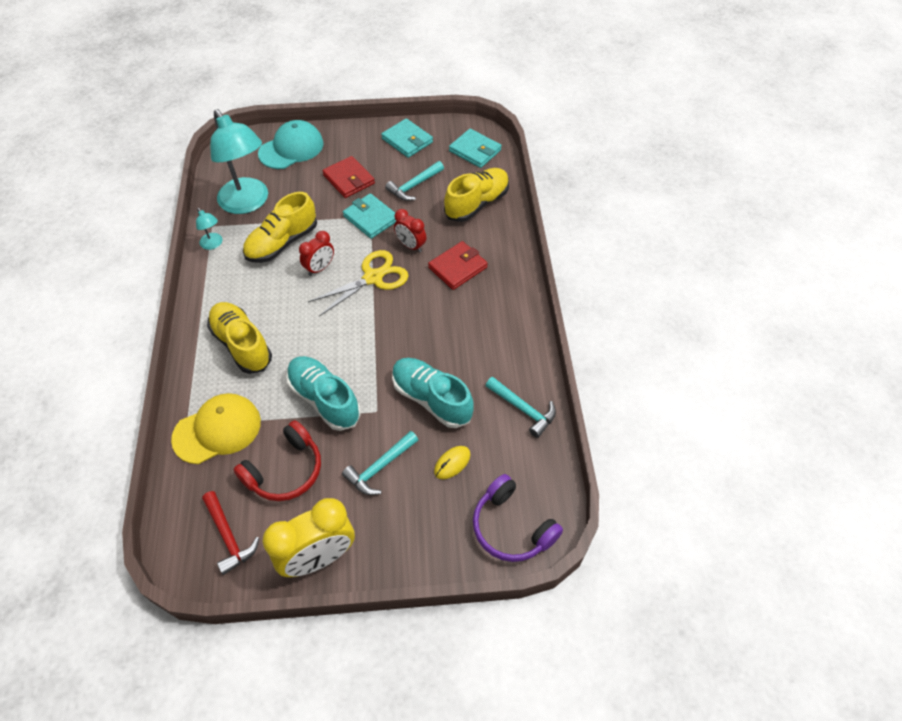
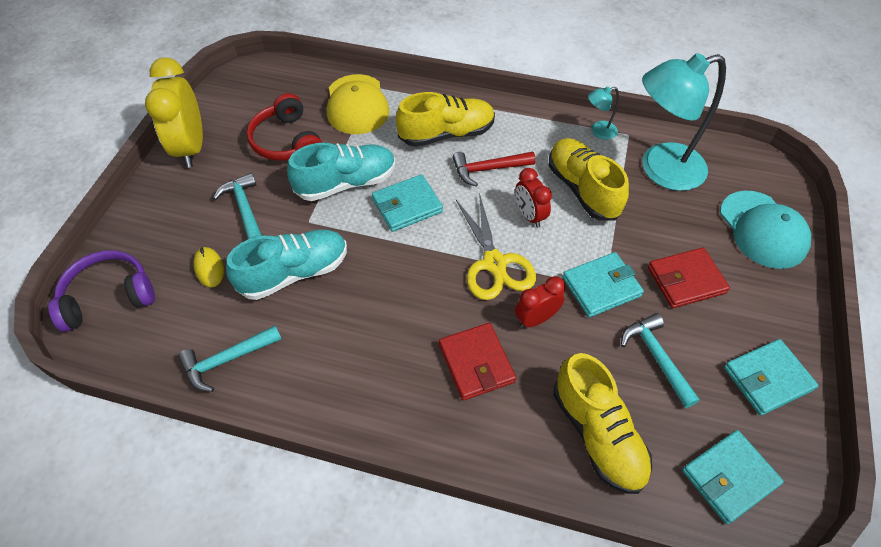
camera: 110 degrees right, 0 degrees up
(228, 536) = (250, 98): red hammer -> red hammer (488, 169)
(335, 347) = (407, 206): none -> turquoise wallet

